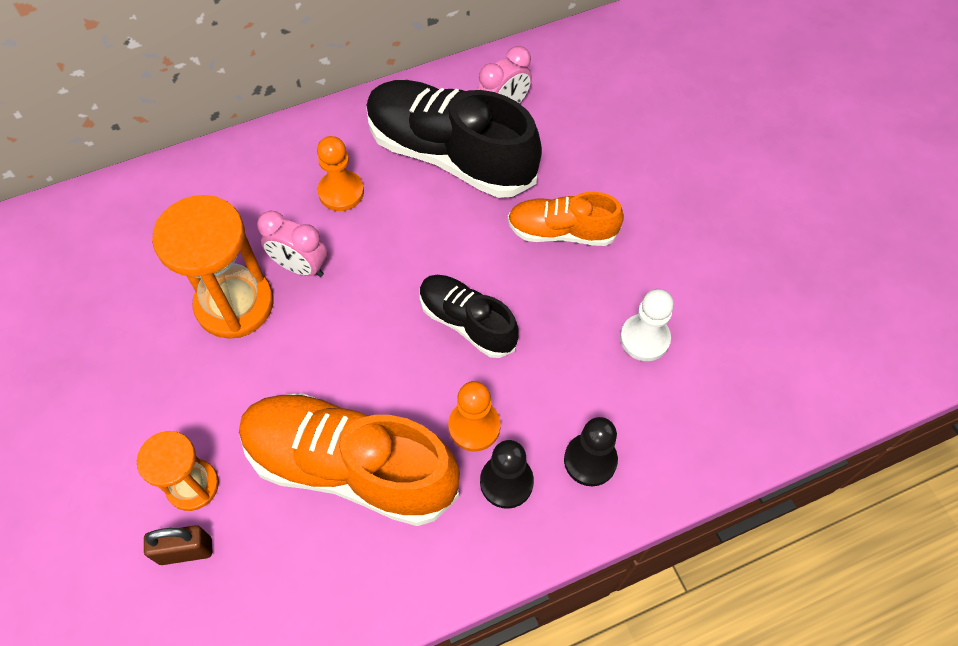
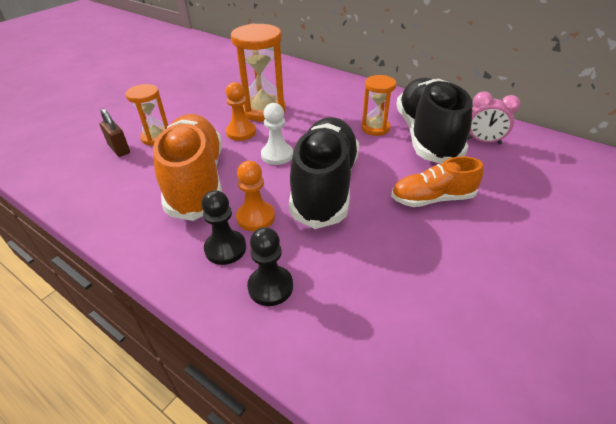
camera: 60 degrees right, 20 degrees down
(300, 267) = (302, 119): pink clock -> none
(341, 192) = (358, 113): orange pawn -> orange pawn (241, 132)
(391, 196) = (375, 128): none -> orange hourglass
(467, 322) = (325, 185): black shoe -> black shoe, size x1.79
(562, 231) = (432, 199): orange shoe -> orange shoe turned 75 degrees counterclockwise
(644, 338) = (396, 277): white pawn -> white pawn (277, 155)

